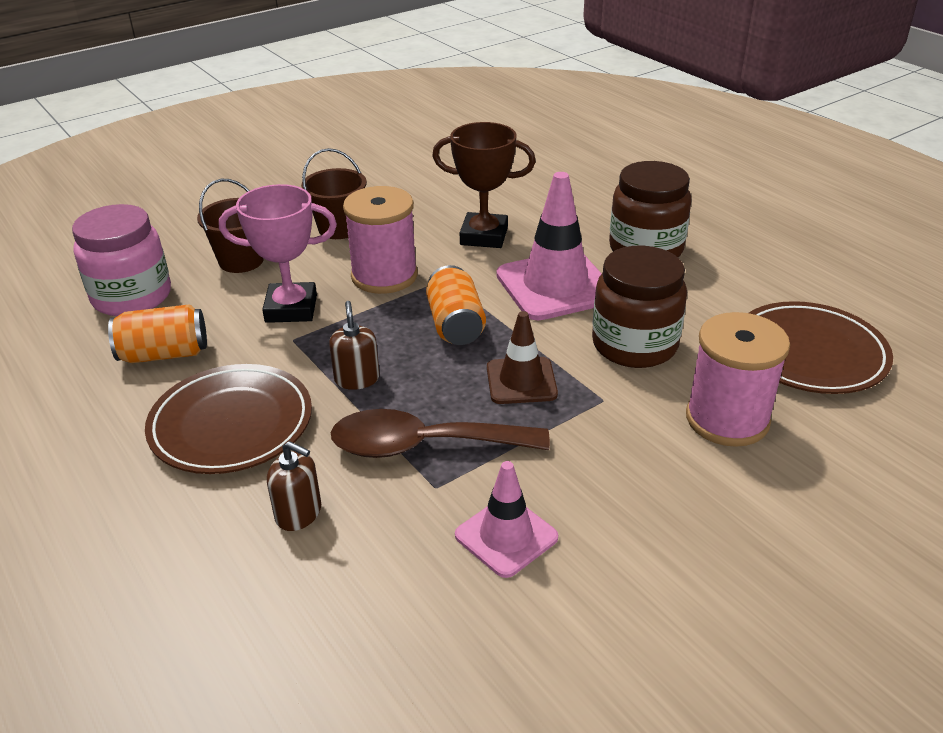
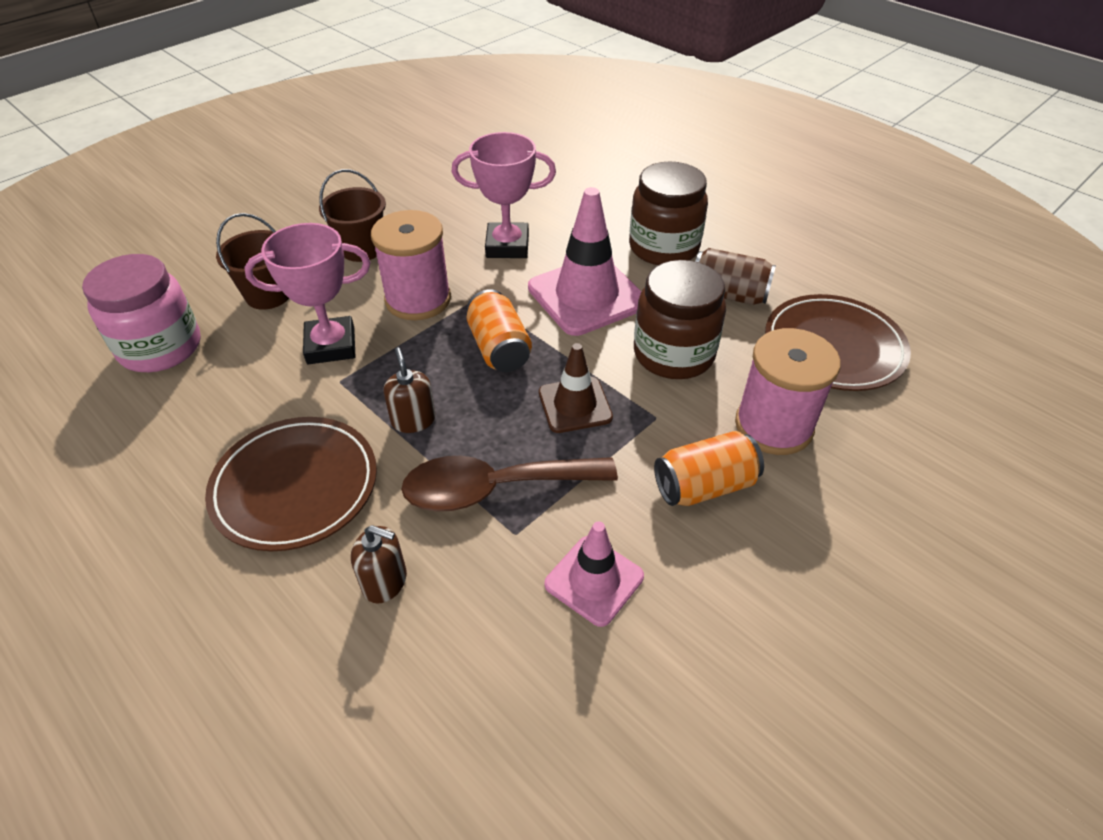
camera: 10 degrees left, 10 degrees up
(164, 354) = (208, 412): orange can -> orange can (704, 486)
(484, 236) = (507, 246): brown trophy -> pink trophy
(705, 296) = (728, 294): none -> brown can

